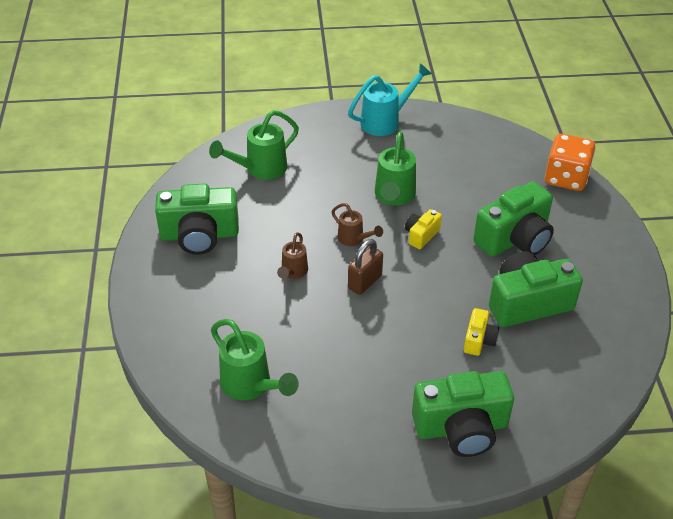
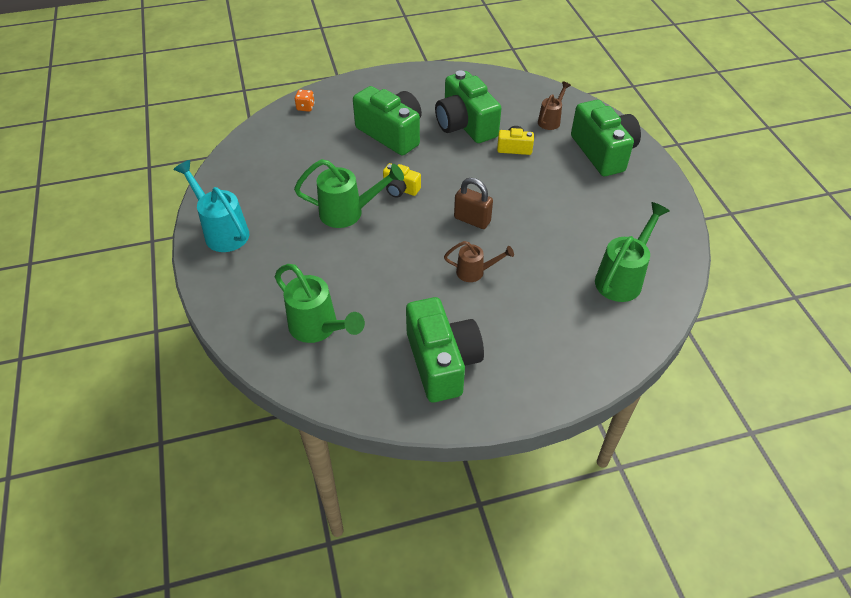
camera: 100 degrees left, 5 degrees up
(354, 239) = (417, 234): brown watering can -> brown watering can (551, 120)
(566, 178) = (305, 107): orange dice -> orange dice, size x0.44

